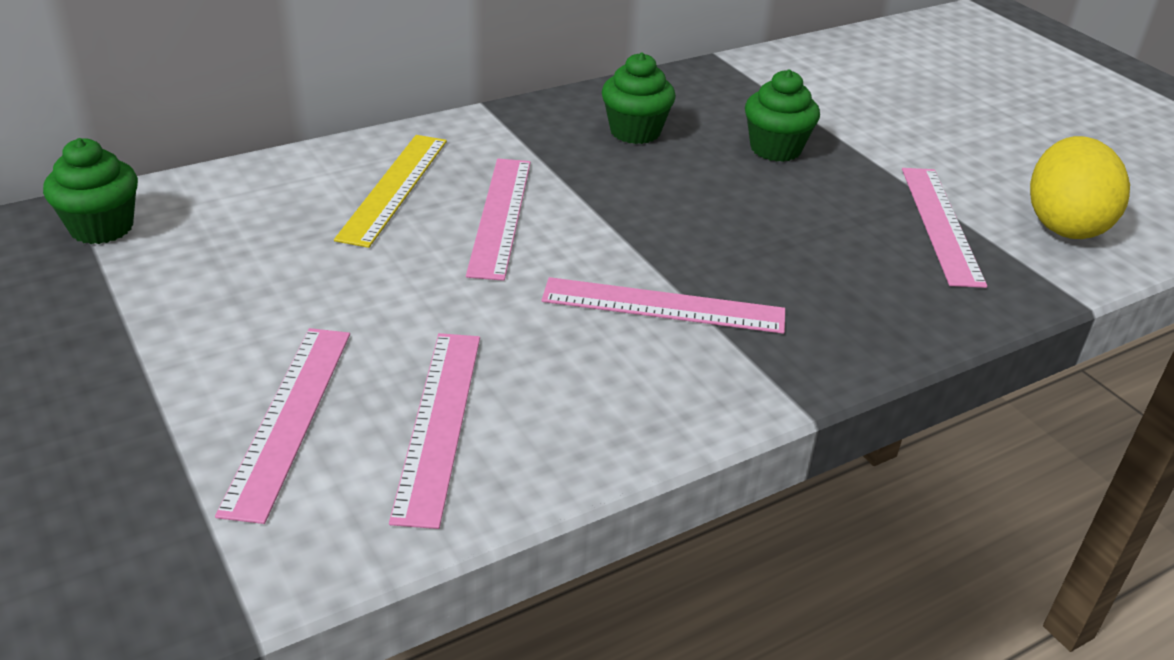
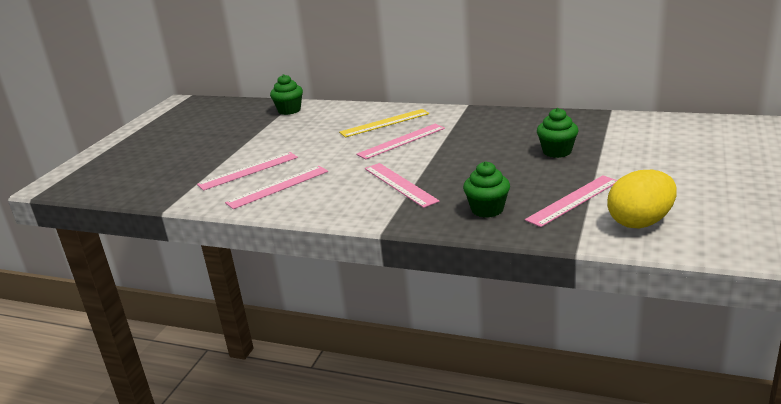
camera: 55 degrees right, 10 degrees down
(635, 132) = (507, 129): green cupcake -> green cupcake (487, 209)

